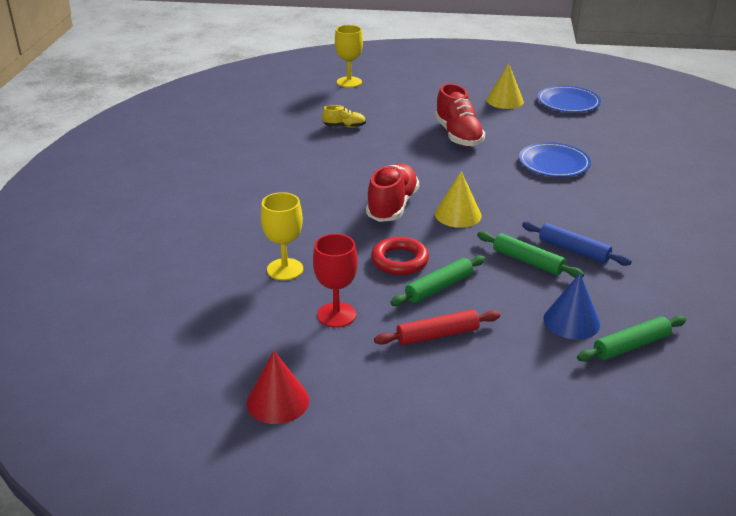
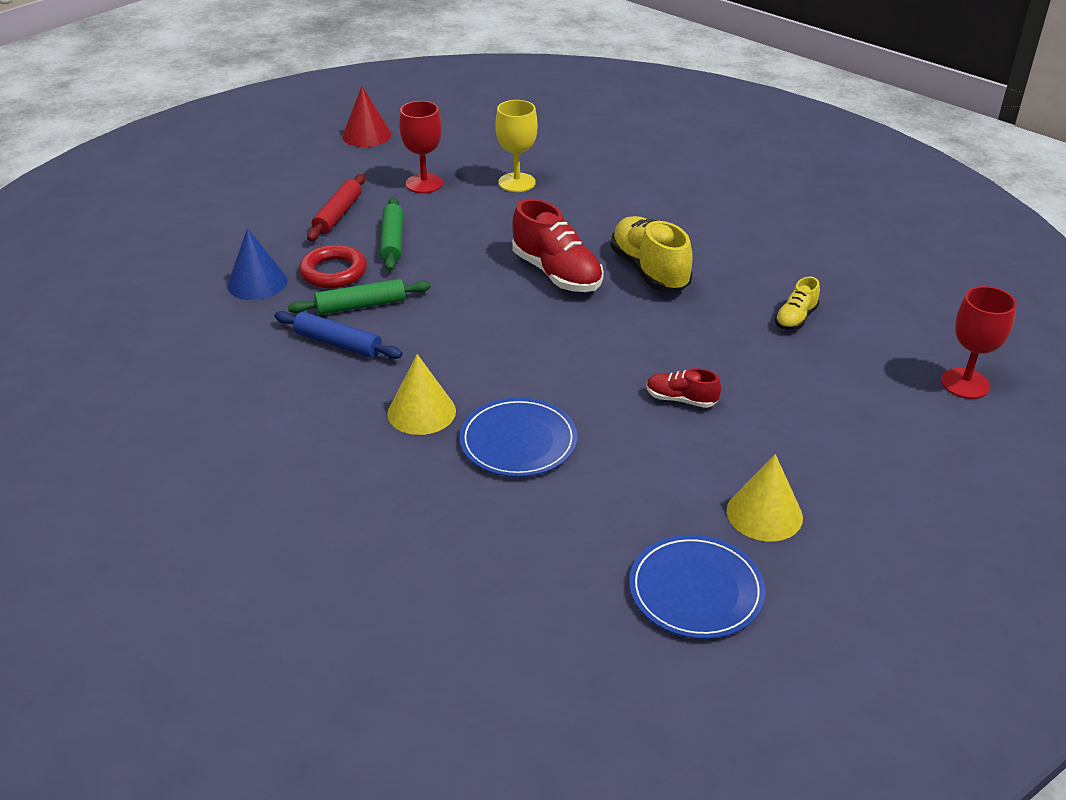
camera: 125 degrees right, 5 degrees up
(348, 178) = (649, 271): none -> yellow shoe
(349, 82) = (965, 383): yellow goblet -> red goblet
(399, 260) = (457, 239): red ring -> red ring (333, 272)
(458, 135) = (681, 399): red shoe -> red shoe, size x0.53
(458, 214) = (491, 305): yellow cone -> yellow cone (421, 412)
(573, 250) = (338, 343): blue rolling pin -> blue rolling pin turned 45 degrees clockwise
(631, 346) = (189, 295): green rolling pin -> none

